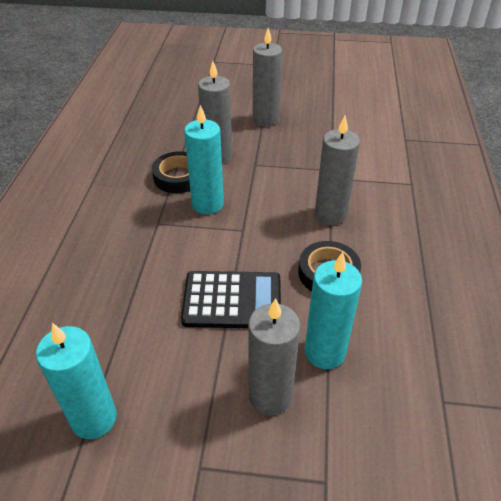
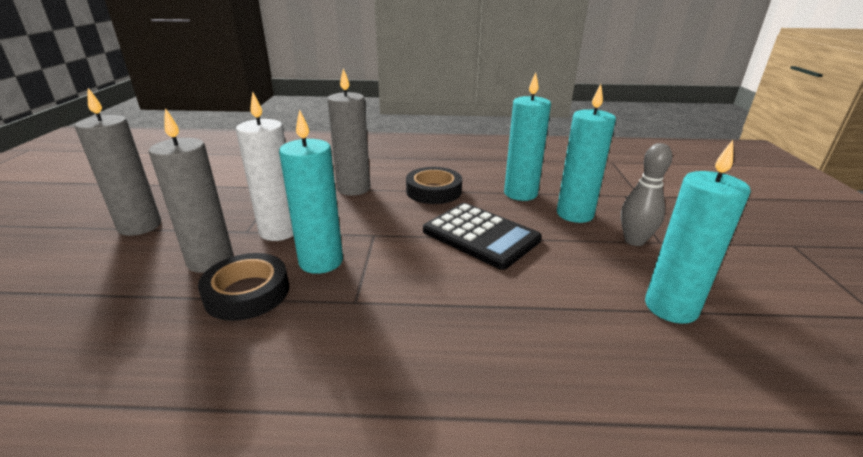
camera: 95 degrees left, 15 degrees down
(205, 437) = (634, 241): none -> grey bowling pin
(232, 300) = (481, 235): black calculator -> black calculator turned 135 degrees clockwise
(253, 180) = (279, 231): none -> white candle
(270, 396) = (575, 214): grey candle -> turquoise candle

